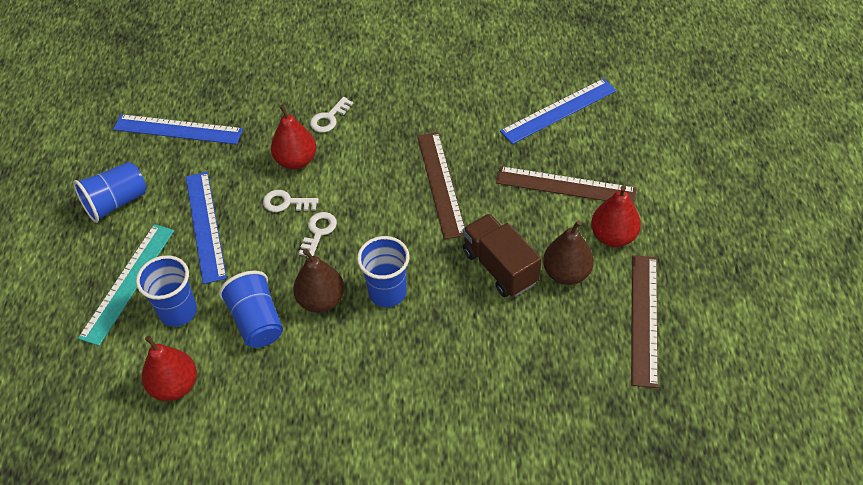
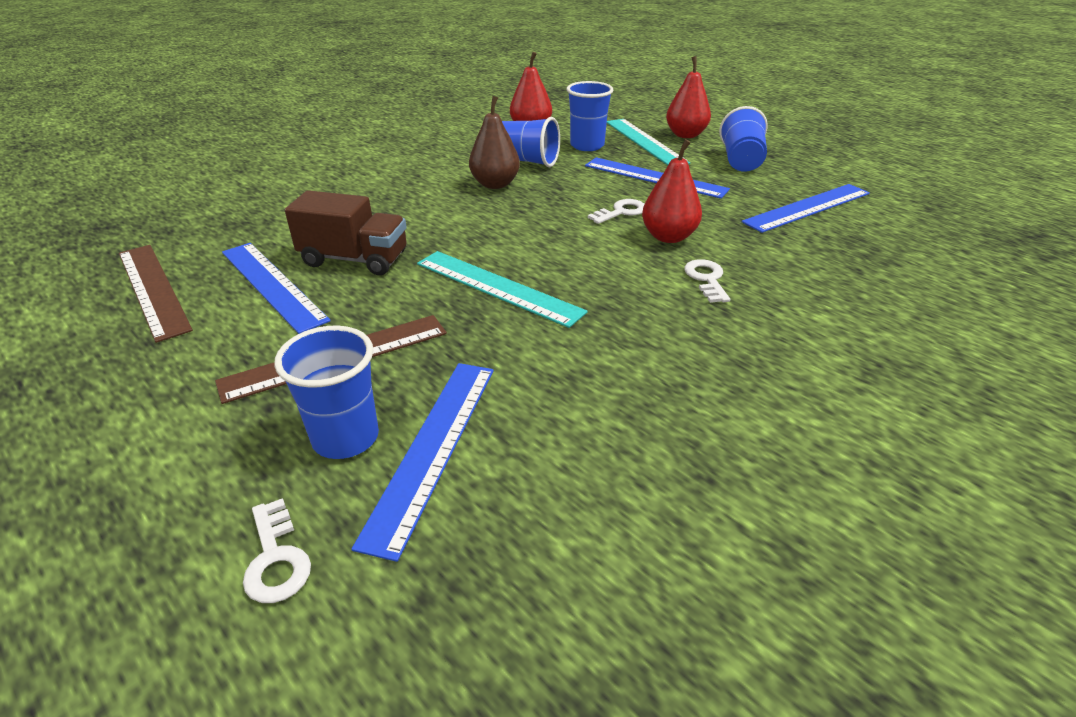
camera: 135 degrees right, 15 degrees down
(318, 232) = (561, 210): white key -> white key (276, 559)
(387, 292) = (446, 206): blue cup -> blue cup (345, 438)
(441, 184) = (497, 287): brown ruler -> turquoise ruler
(566, 273) = (273, 284): brown pear -> blue ruler
(613, 236) = (230, 337): red pear -> red pear (685, 135)

